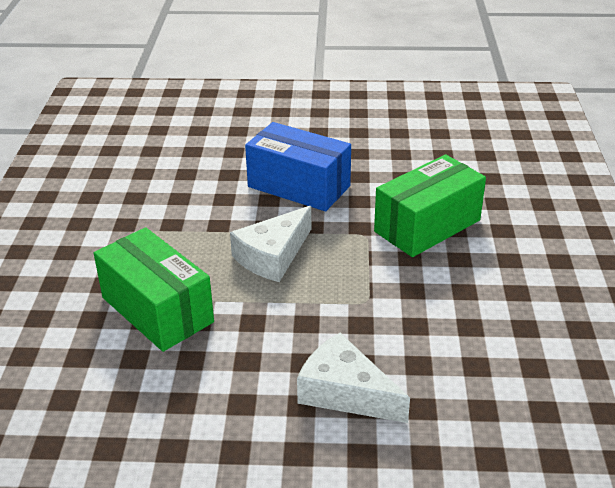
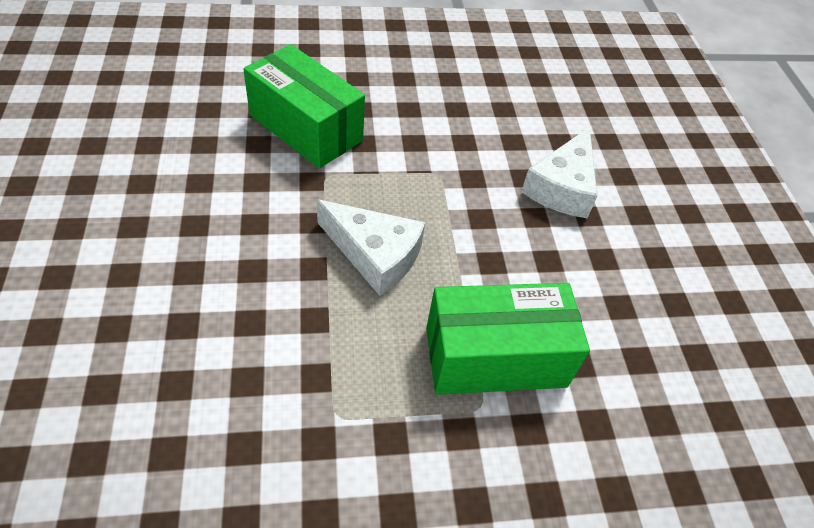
camera: 105 degrees left, 15 degrees up
(157, 310) = (495, 357): green box -> green box turned 45 degrees clockwise
(299, 186) = (221, 240): blue box -> none

